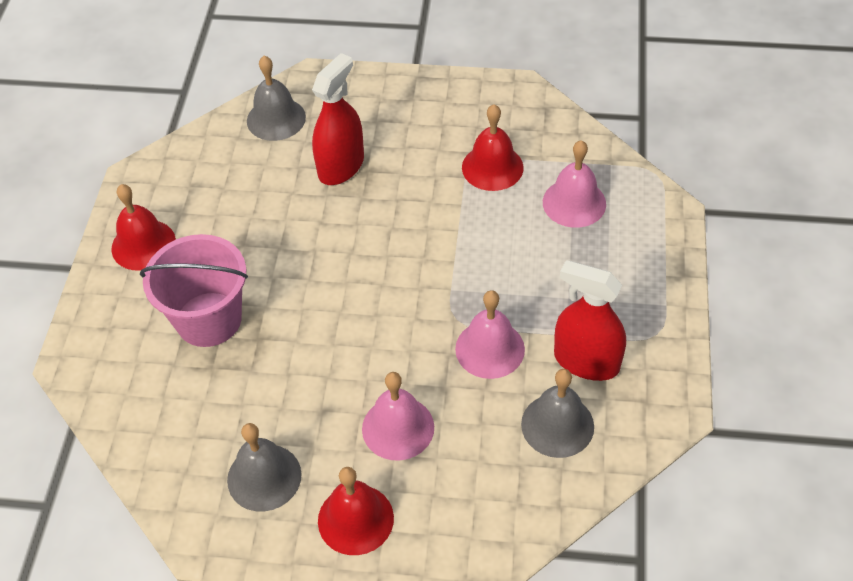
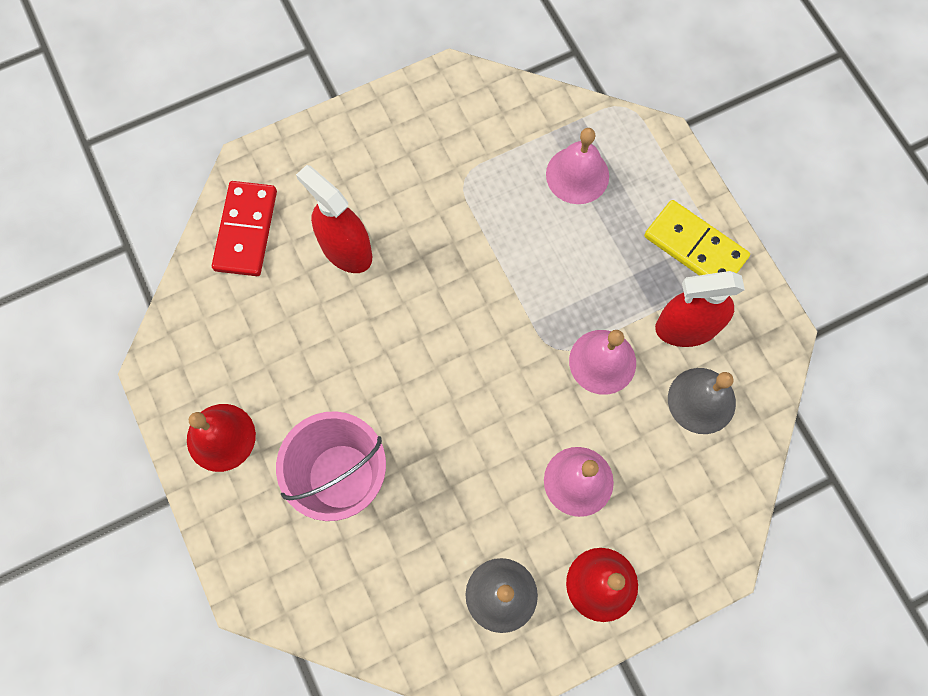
camera: 35 degrees left, 20 degrees up
(276, 119) = (246, 230): grey bell -> red domino
(341, 166) = (346, 249): red spray bottle -> red spray bottle turned 45 degrees counterclockwise
(492, 167) = (483, 176): red bell -> none
(641, 304) = (695, 247): none -> yellow domino

